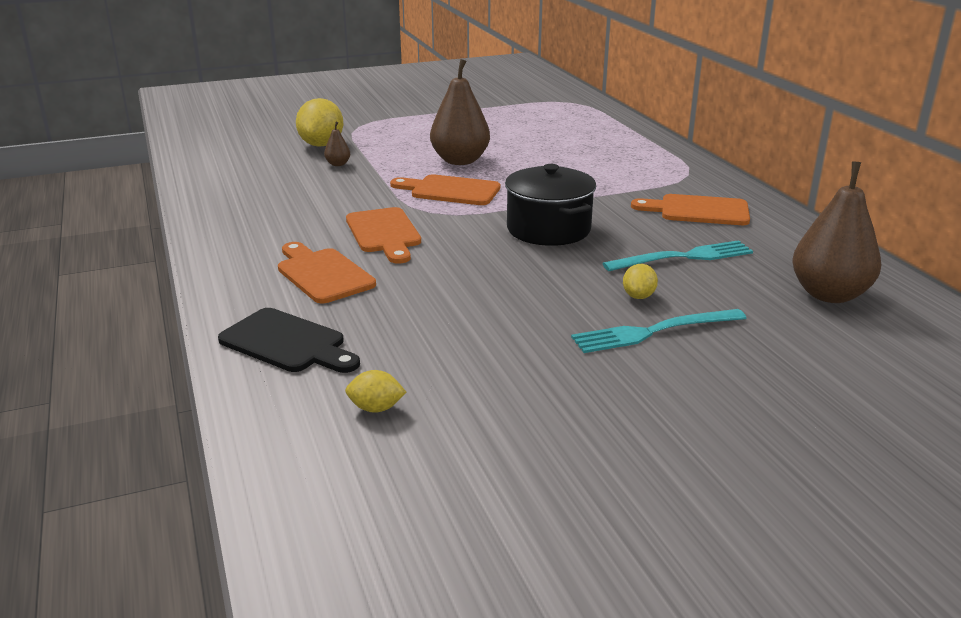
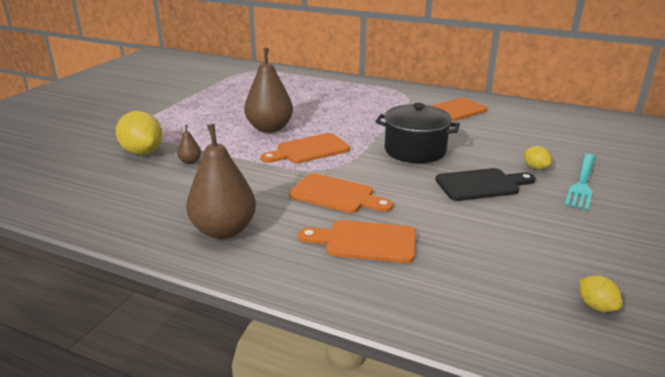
camera: 45 degrees left, 0 degrees up
(287, 343) = (459, 301): black cutting board -> black cutting board (481, 185)
(376, 408) = (596, 306): yellow lemon -> yellow lemon turned 75 degrees counterclockwise
(683, 257) = (503, 138): turquoise fork -> none
(829, 294) = (588, 131): brown pear -> brown pear (224, 230)

